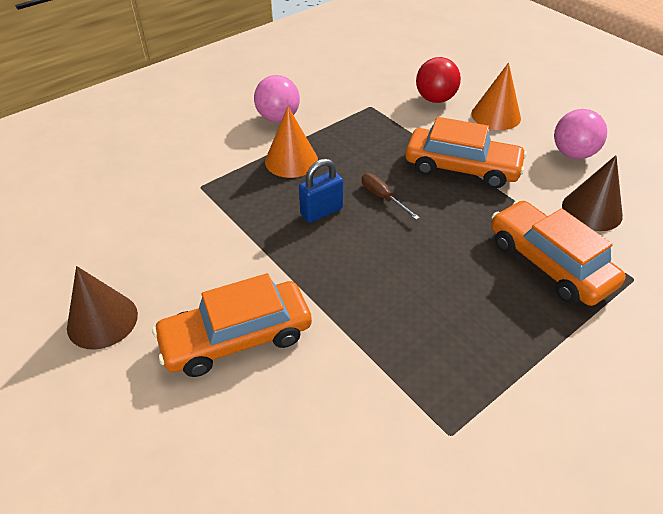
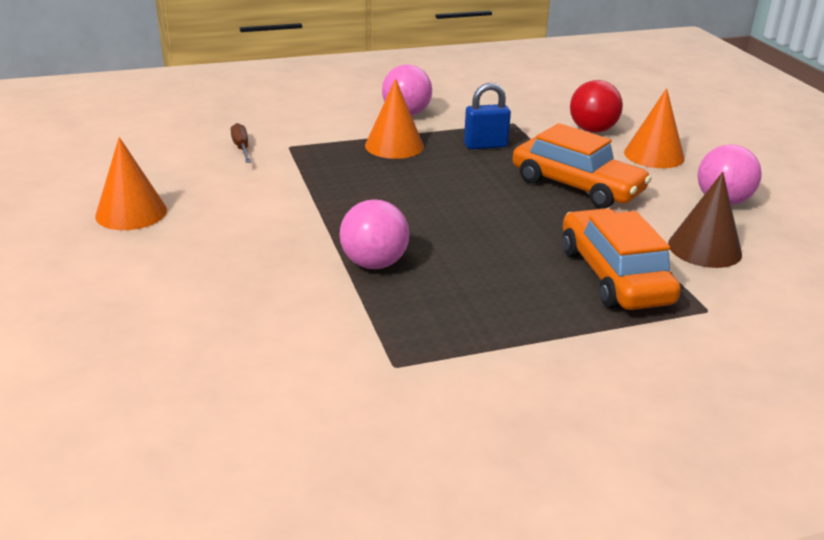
camera: 20 degrees right, 15 degrees down
(102, 320) = (131, 213): brown cone -> orange cone
(236, 338) = (241, 251): orange car -> none
(321, 212) = (395, 187): blue padlock -> blue padlock (485, 145)
(360, 313) = (374, 263): none -> pink ball
(382, 197) = (468, 190): brown screwdriver -> brown screwdriver (241, 148)

